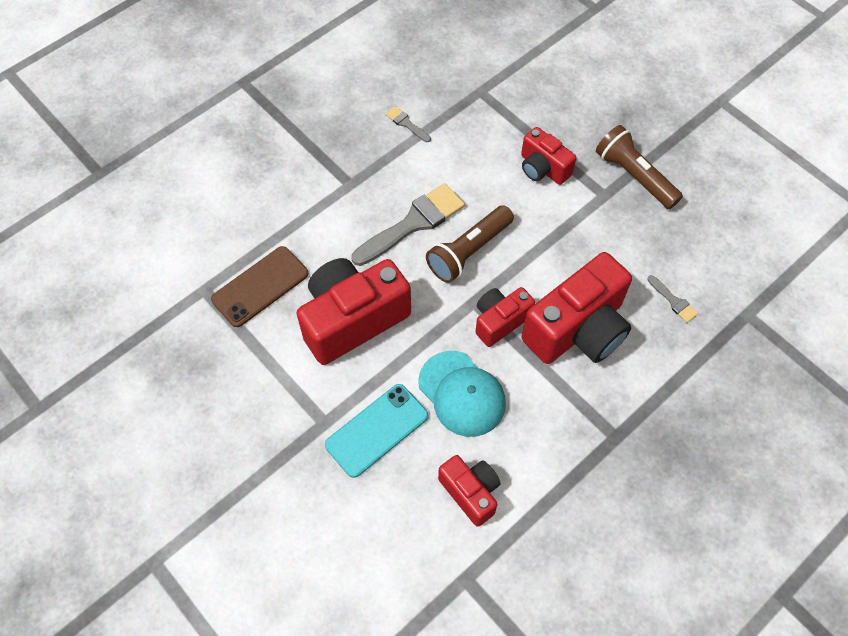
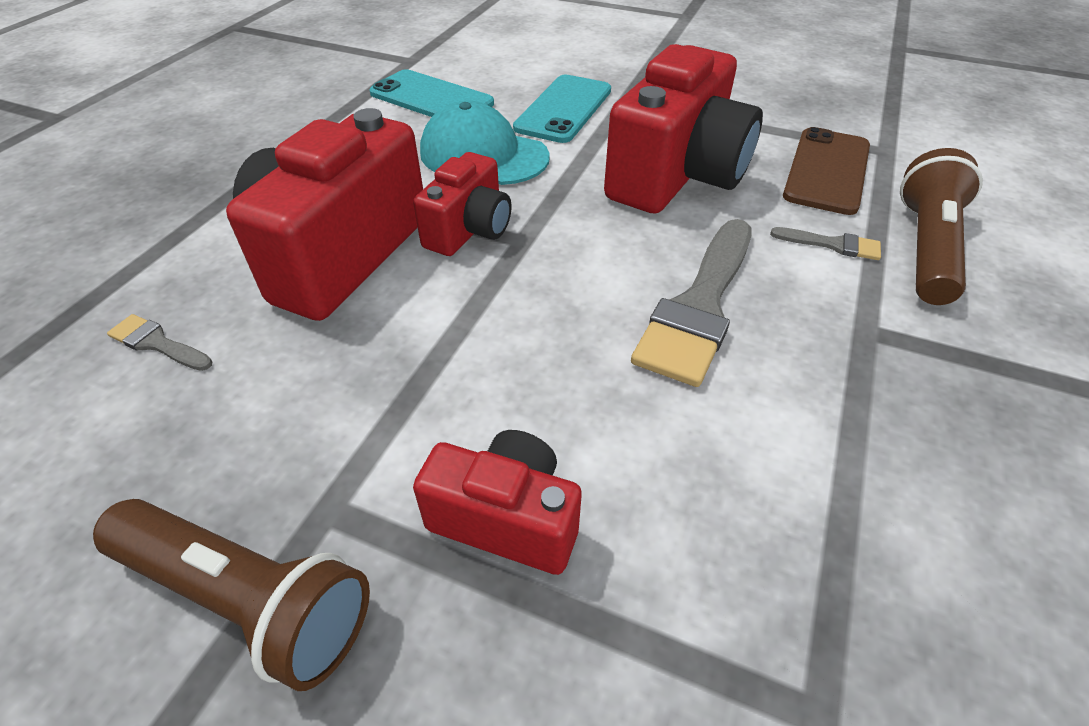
camera: 155 degrees right, 15 degrees down
(406, 124) = (902, 502): grey brush -> grey brush (832, 244)
(468, 251) = (573, 298): brown flashlight -> brown flashlight (926, 247)
(470, 492) = (431, 98): red camera -> turquoise phone

